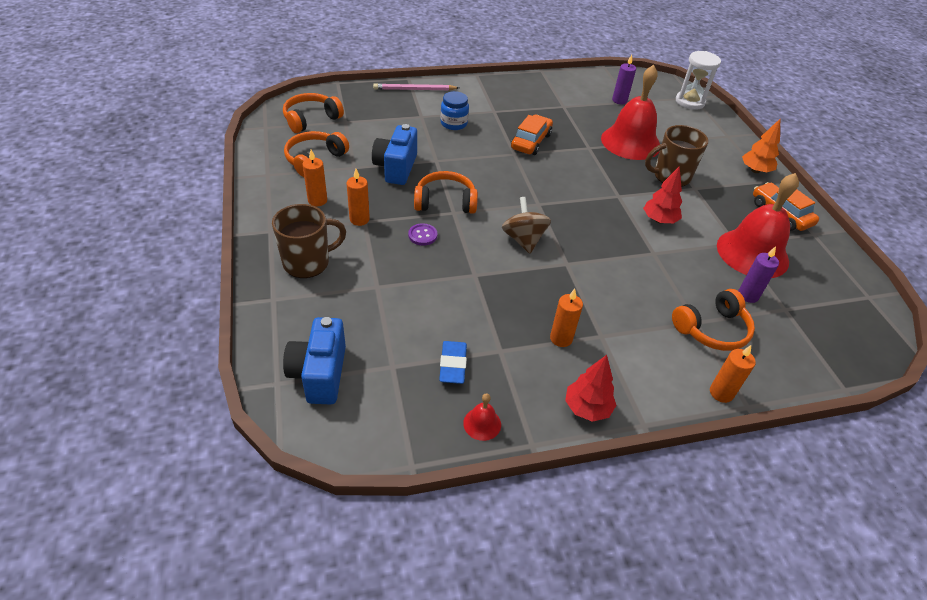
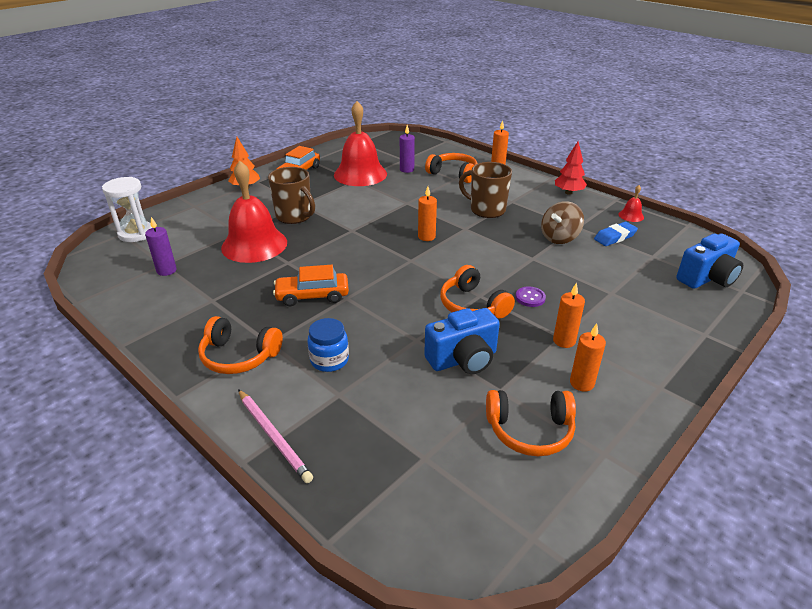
camera: 120 degrees left, 10 degrees down
(308, 262) = (649, 339): brown mug -> brown mug (486, 209)
(311, 119) = (458, 497): orange headphones -> orange headphones (239, 356)
(523, 240) = (465, 252): brown spinning top -> brown spinning top (559, 238)
(561, 338) = (535, 212): orange candle -> orange candle (426, 237)
(659, 220) = (364, 208): red tree -> none

